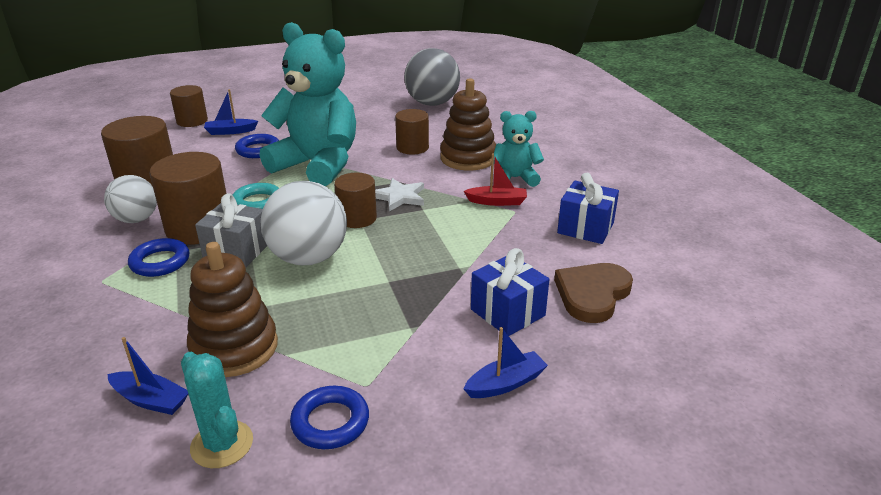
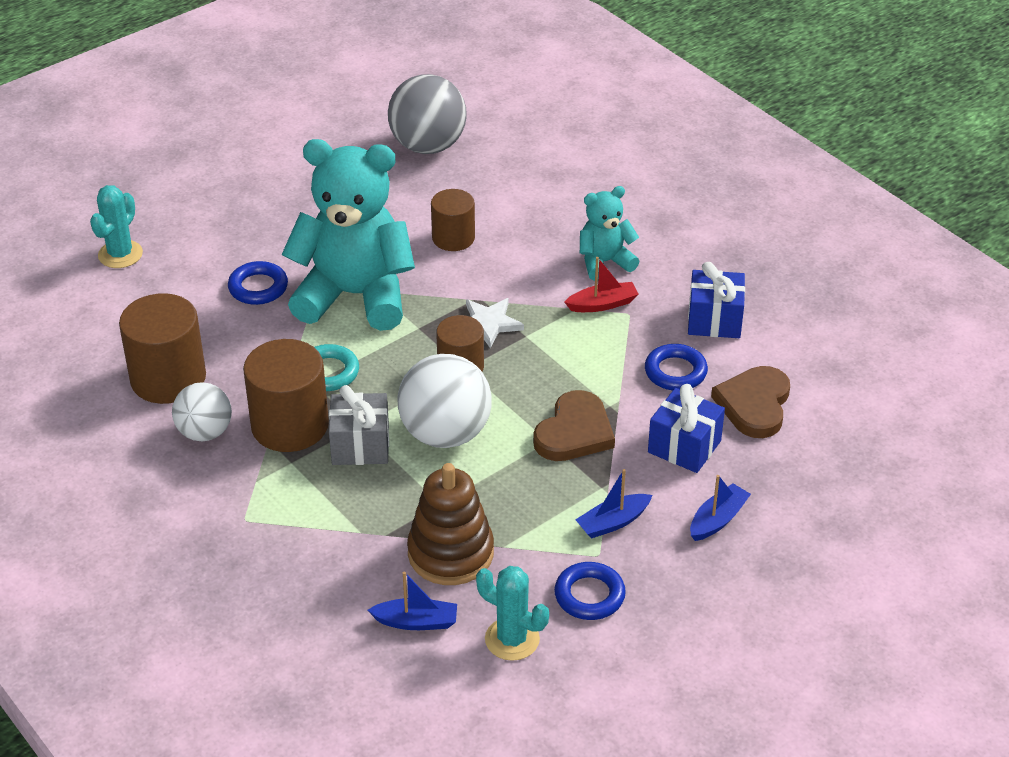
camera: 20 degrees left, 10 degrees up
(160, 262) = (287, 480): blue ring -> blue ring (675, 372)
(192, 121) = (120, 254): brown cylinder -> turquoise cactus
(230, 131) = (192, 262): blue boat -> blue boat (613, 522)
(415, 279) = (574, 432): none -> brown heart
(468, 158) = (532, 241): brown stacking toy -> none

